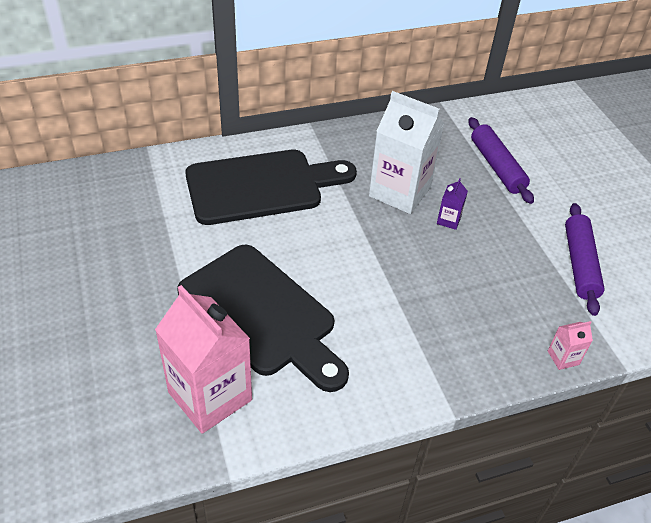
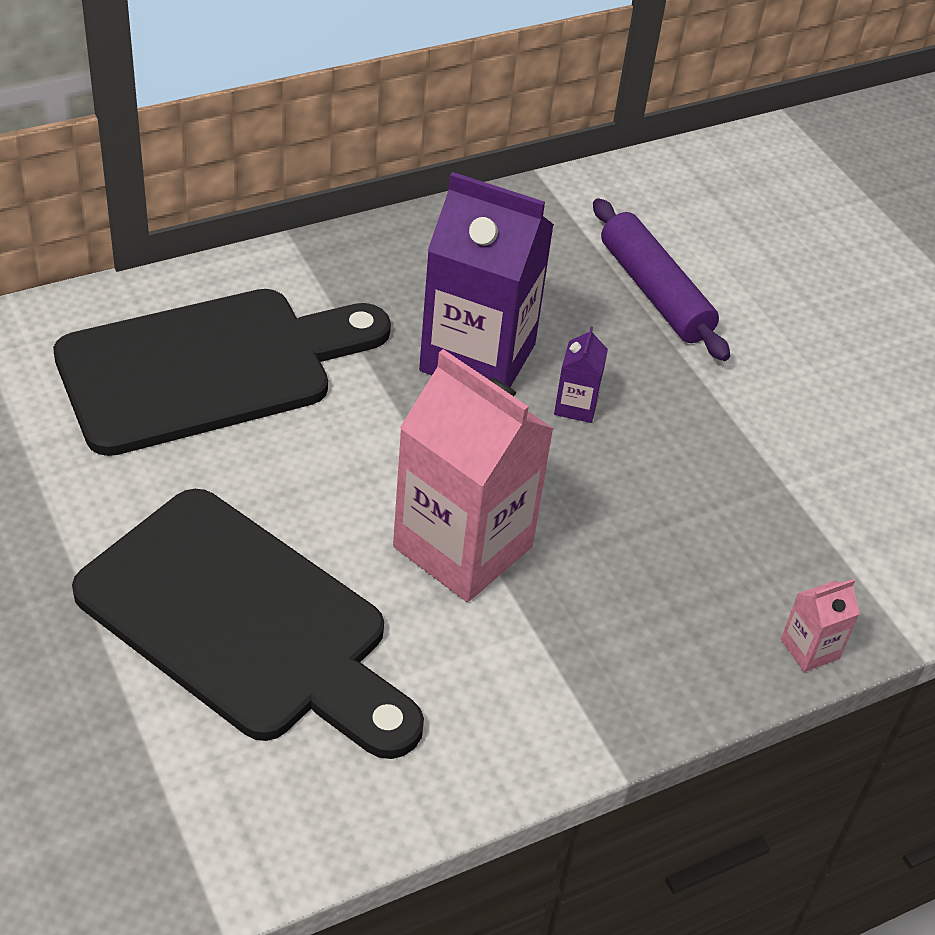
camera: 10 degrees left, 0 degrees up
(210, 396) = (165, 792): pink carton -> pink carton (463, 547)
(399, 192) = (477, 357): white carton -> purple carton
(580, 264) = (824, 469): purple rolling pin -> none

